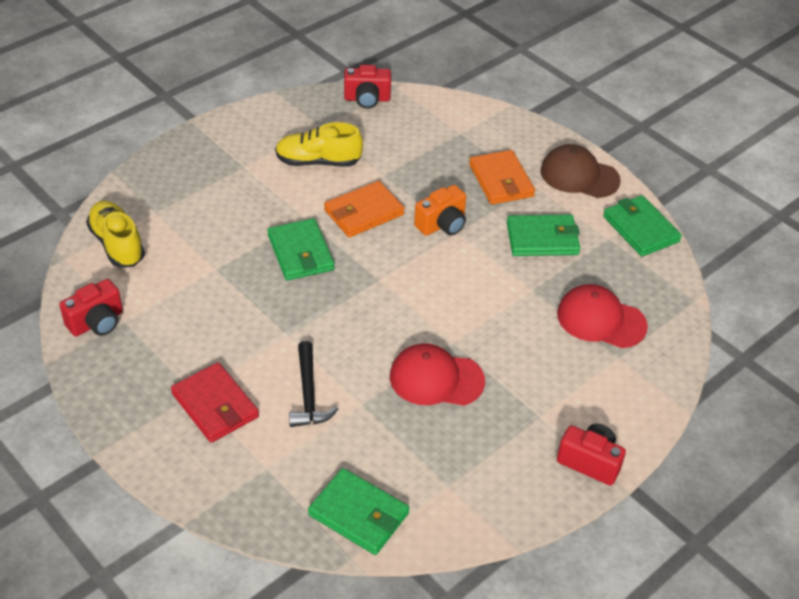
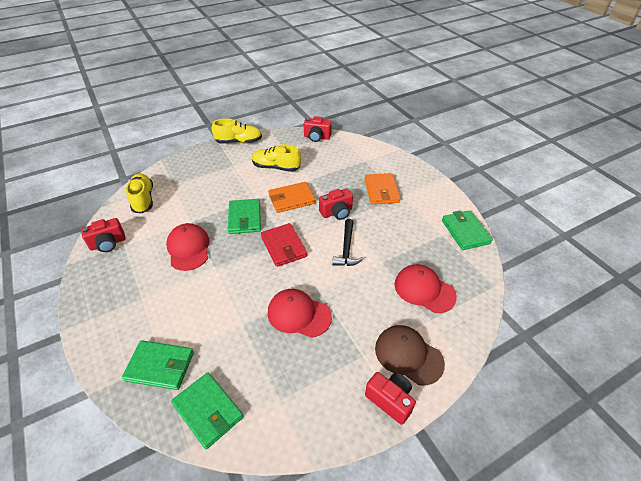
camera: 15 degrees right, 0 degrees up
(215, 405) = (150, 309): red wallet -> red wallet (283, 246)
(232, 311) = (188, 248): none -> red cap
(235, 123) = (239, 142): none -> yellow shoe
(308, 394) = (211, 311): black hammer -> black hammer (346, 248)
(442, 224) = (336, 212): orange camera -> red camera
(542, 239) = (398, 229): green wallet -> green wallet (160, 366)
(579, 176) = (432, 193): brown cap -> brown cap (408, 355)

